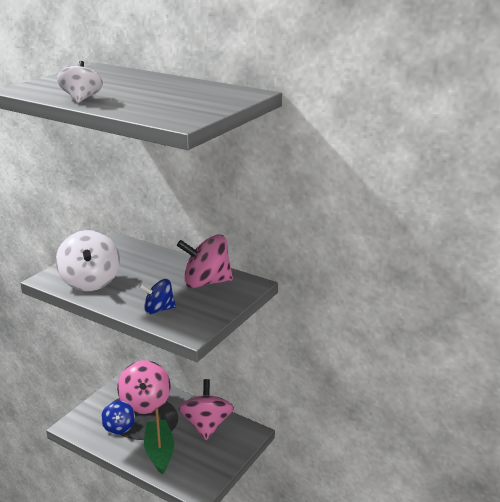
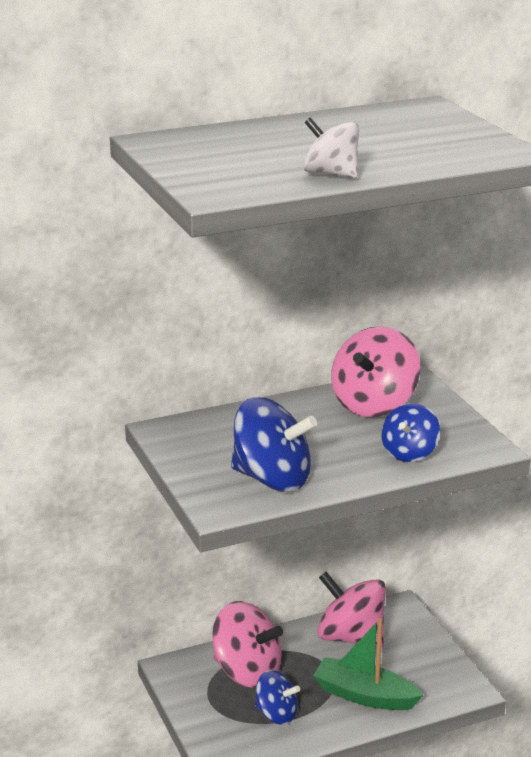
camera: 55 degrees left, 0 degrees up
(90, 282) = (272, 479): white spinning top -> blue spinning top

